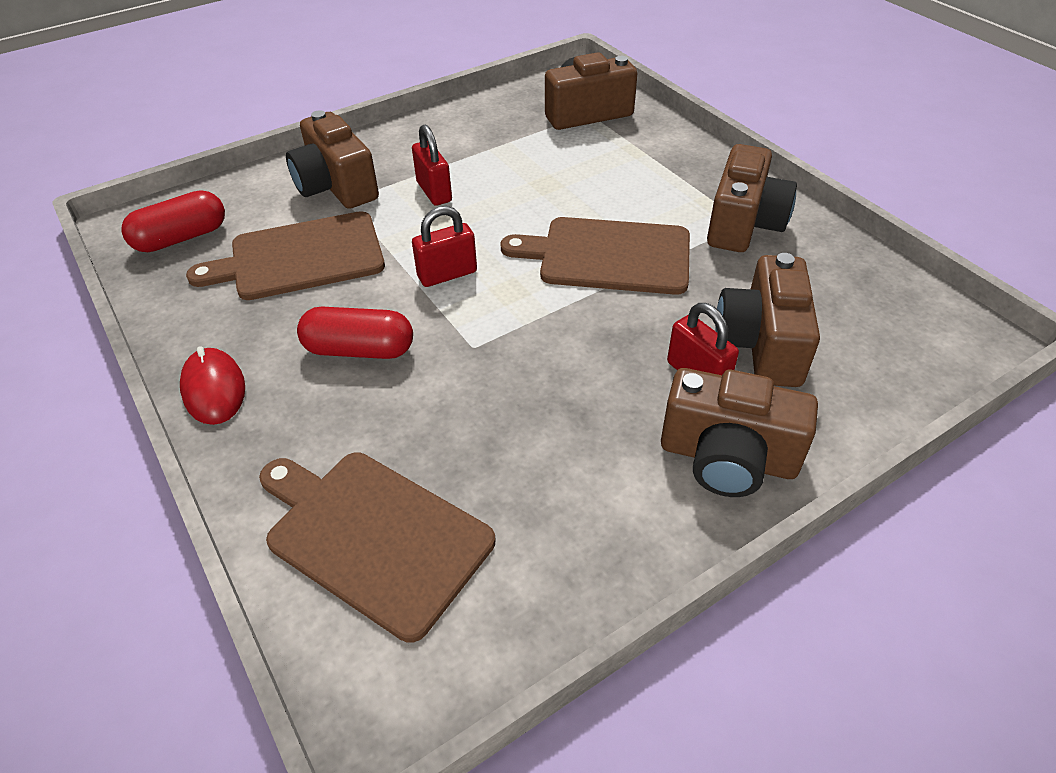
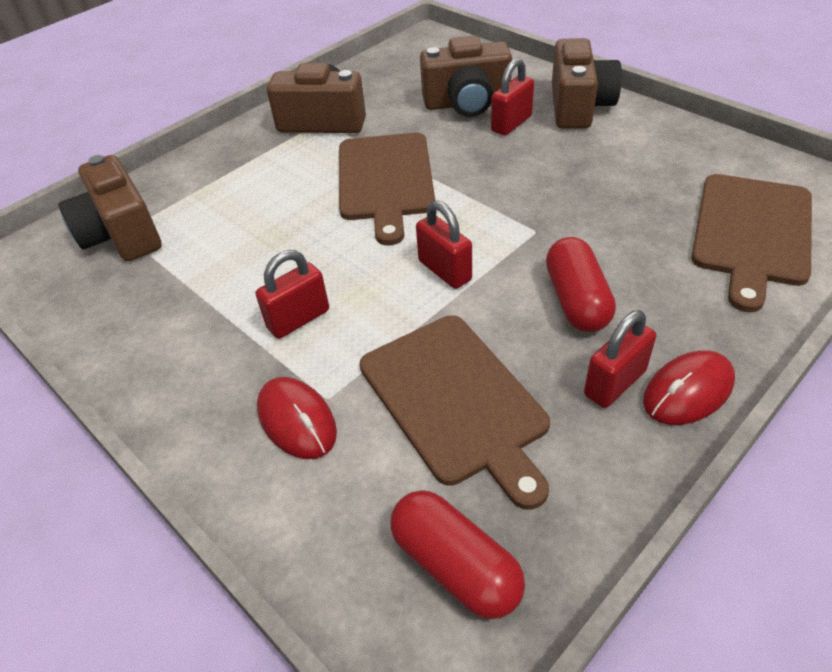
camera: 100 degrees left, 0 degrees up
(254, 346) = (614, 383): none -> red padlock
(336, 186) = (297, 420): brown camera -> red mouse

